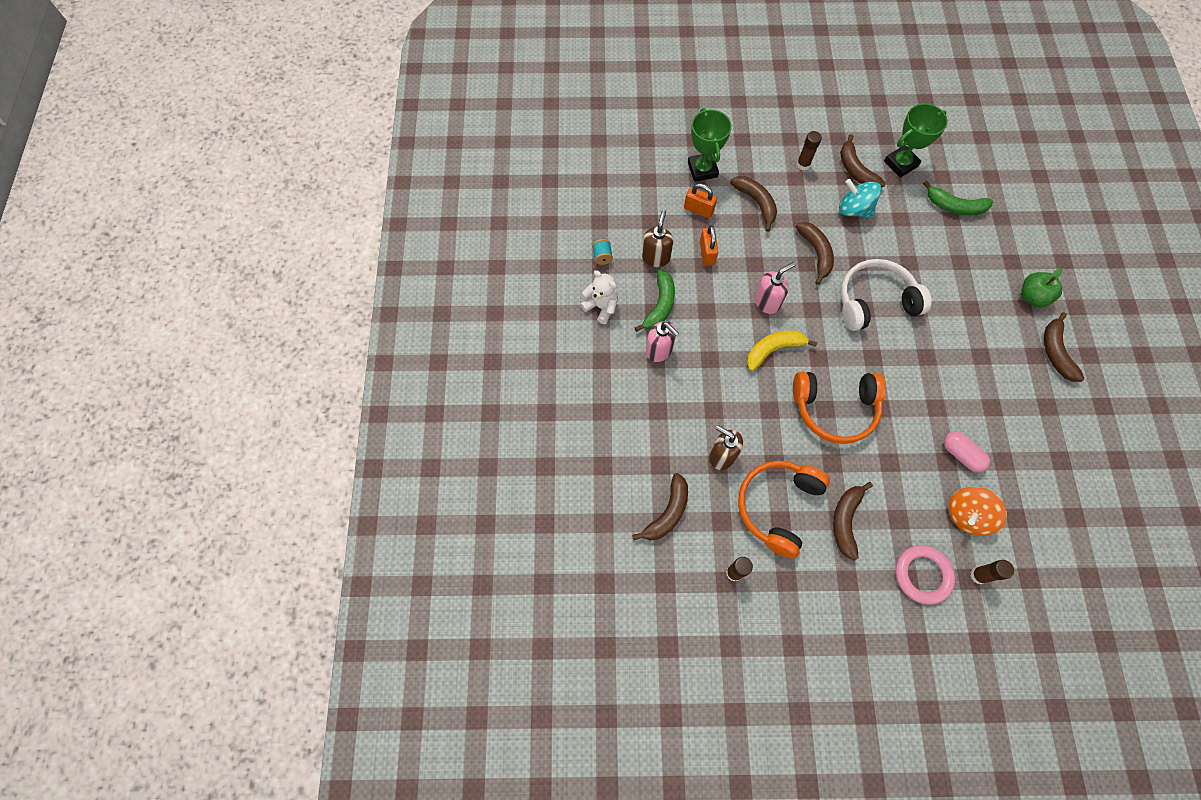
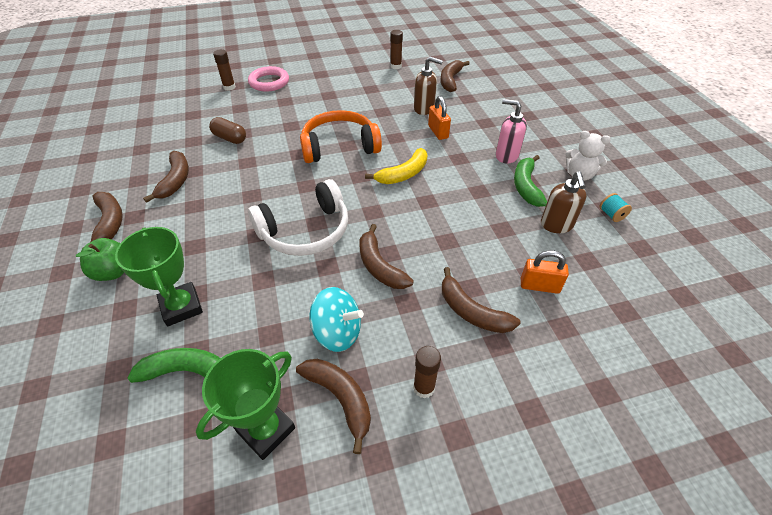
camera: 165 degrees right, 20 degrees down
(702, 170) = (564, 342): green trophy -> green trophy (181, 307)
(707, 253) = (504, 240): orange padlock -> orange padlock (438, 132)
(767, 302) = (421, 208): pink soap dispenser -> none
(777, 506) = (375, 93): orange headphones -> none
(845, 520) = (324, 95): brown banana -> brown banana (175, 180)
(961, 455) = (230, 138): pink capsule -> brown capsule
(967, 515) = (232, 110): orange spinning top -> none

